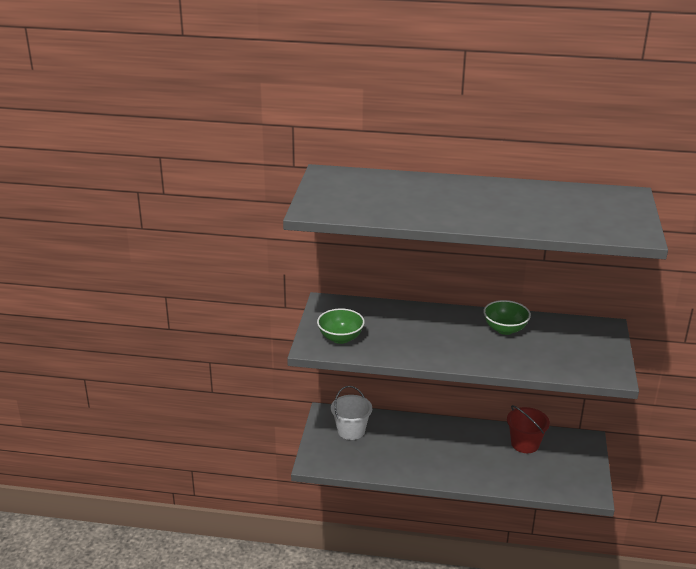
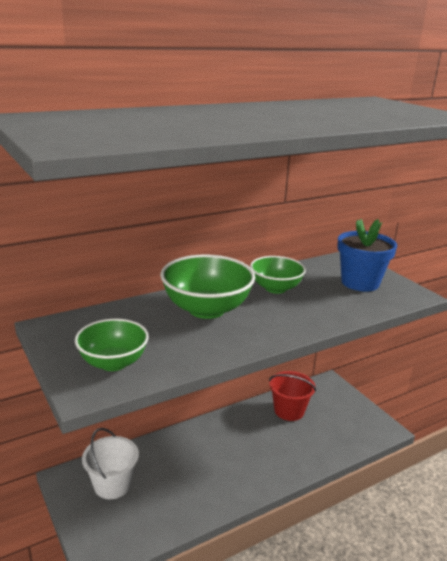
camera: 40 degrees left, 5 degrees down
(434, 326) = (206, 309): none -> green bowl
(582, 349) = (360, 283): none -> blue flower pot

